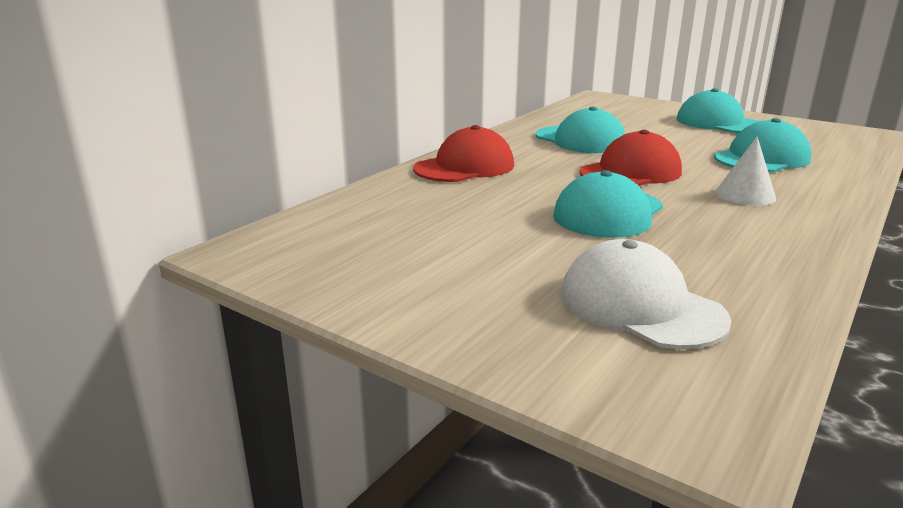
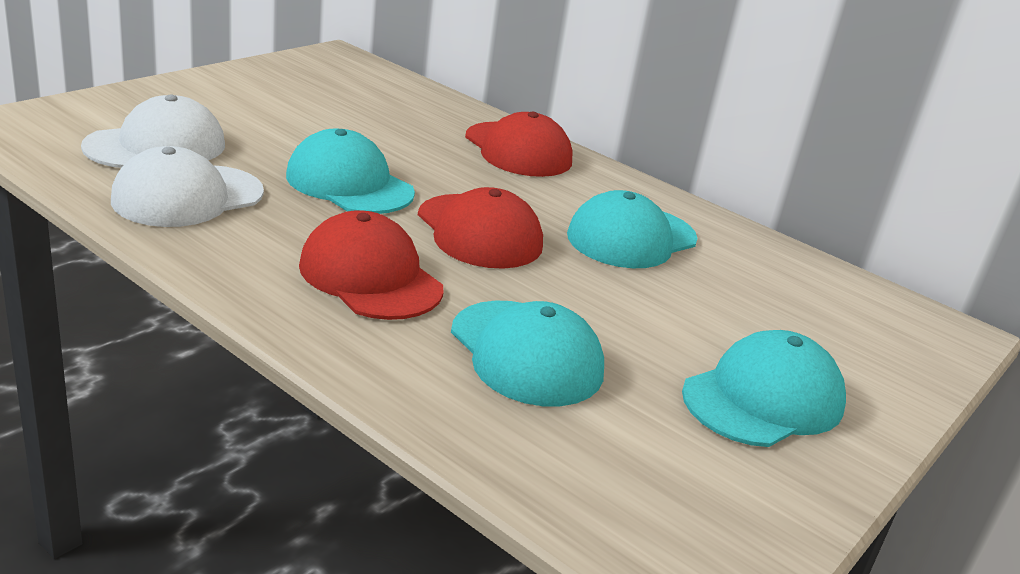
camera: 90 degrees right, 5 degrees up
(727, 269) = (188, 196): none -> white cap
(745, 195) = (370, 277): white cone -> red cap

